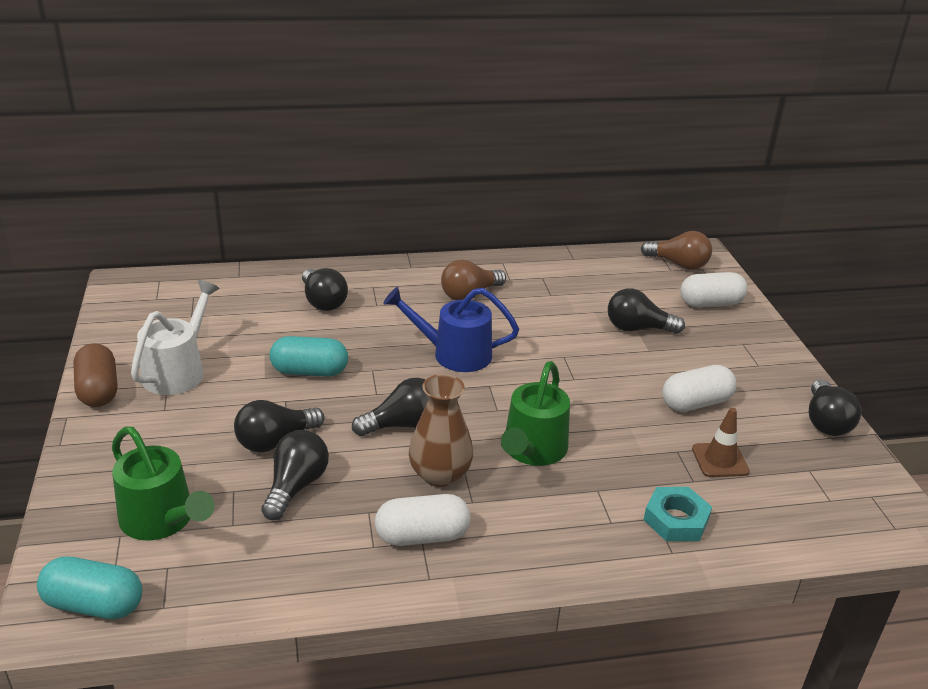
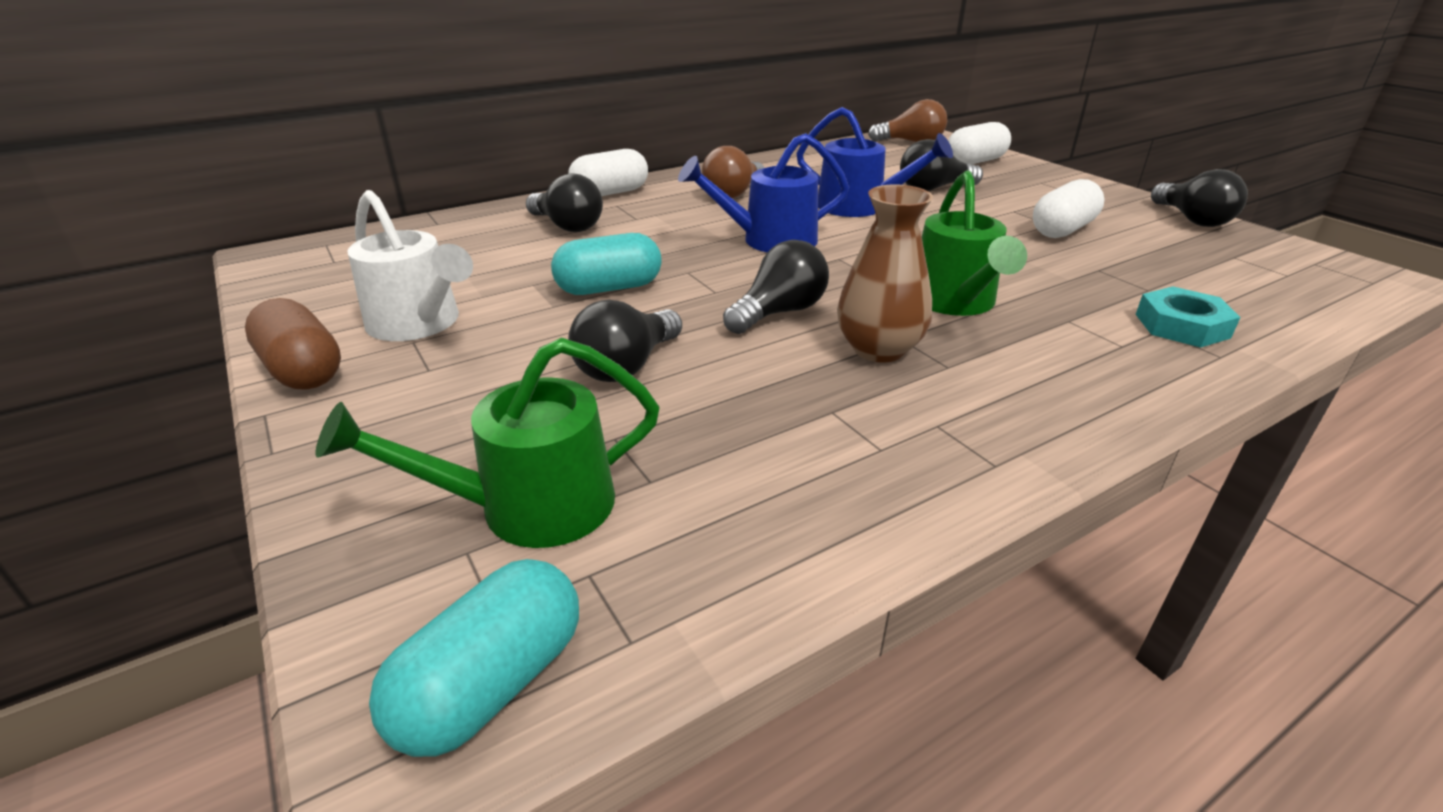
camera: 20 degrees left, 0 degrees up
(94, 605) = (492, 684): turquoise capsule -> turquoise capsule turned 45 degrees counterclockwise
(162, 520) = (528, 507): green watering can -> green watering can turned 135 degrees clockwise
(178, 371) = (419, 324): white watering can -> white watering can turned 135 degrees clockwise
(296, 486) = (704, 409): black light bulb -> none
(422, 536) = (931, 418): white capsule -> white capsule (610, 193)
(555, 335) = (859, 207): none -> blue watering can
(720, 460) = (1148, 267): brown traffic cone -> none

